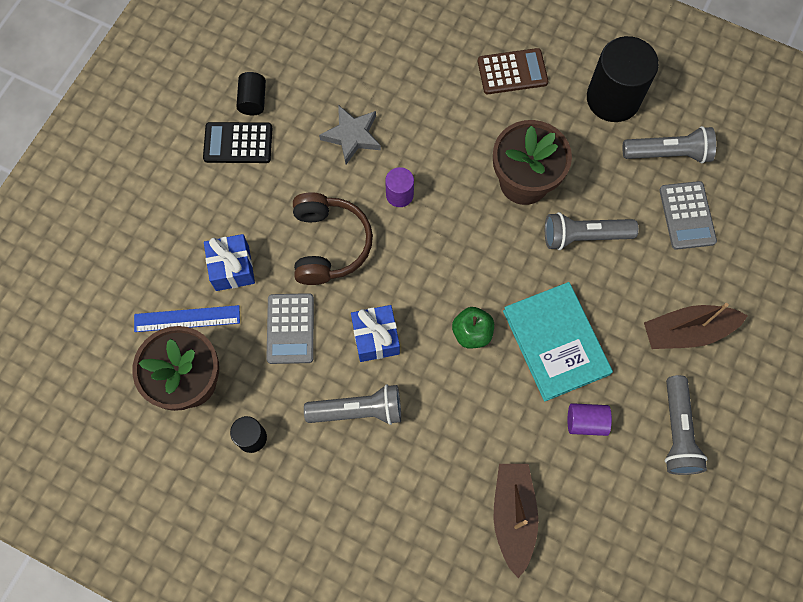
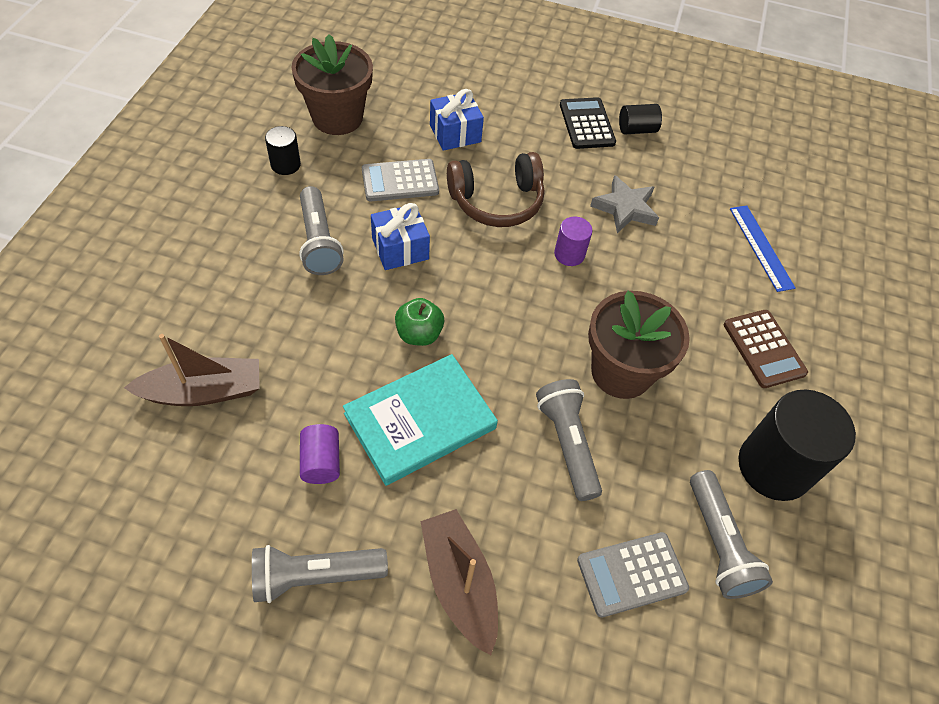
camera: 75 degrees right, 15 degrees down
(187, 318) = (398, 109): blue ruler -> blue ruler (761, 247)

